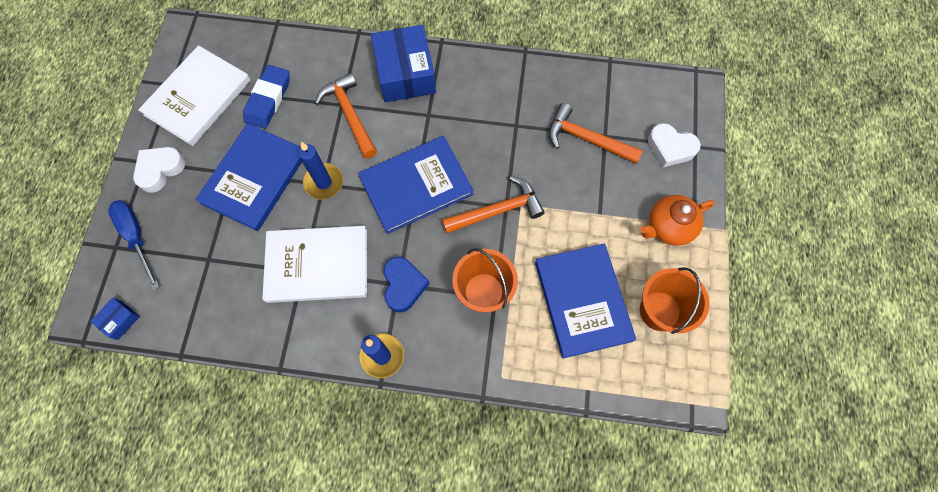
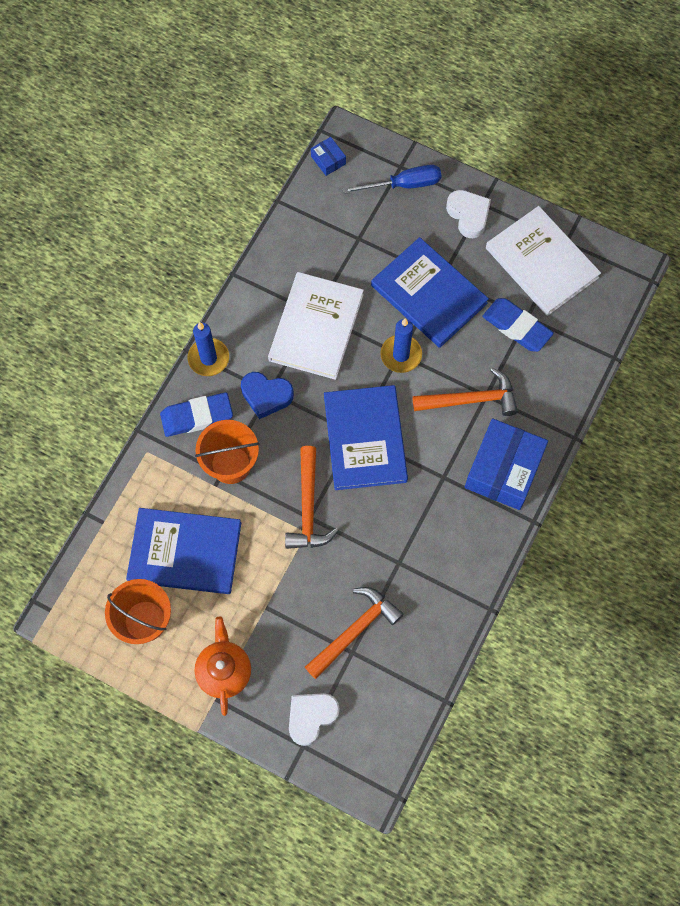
camera: 110 degrees right, 0 degrees up
(405, 73) = (503, 470): blue box -> blue box turned 75 degrees counterclockwise
(447, 343) = (197, 417): none -> blue eraser

